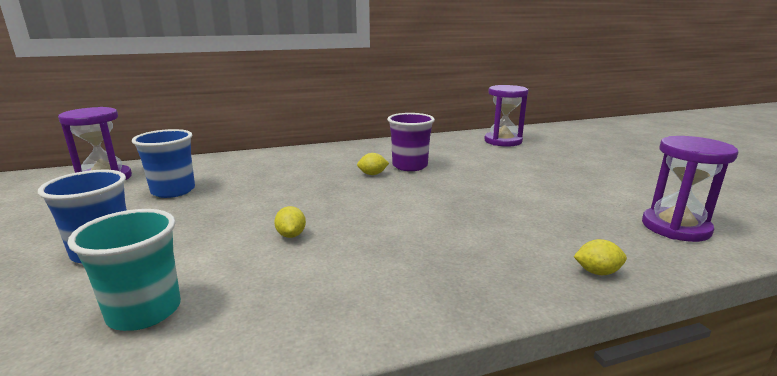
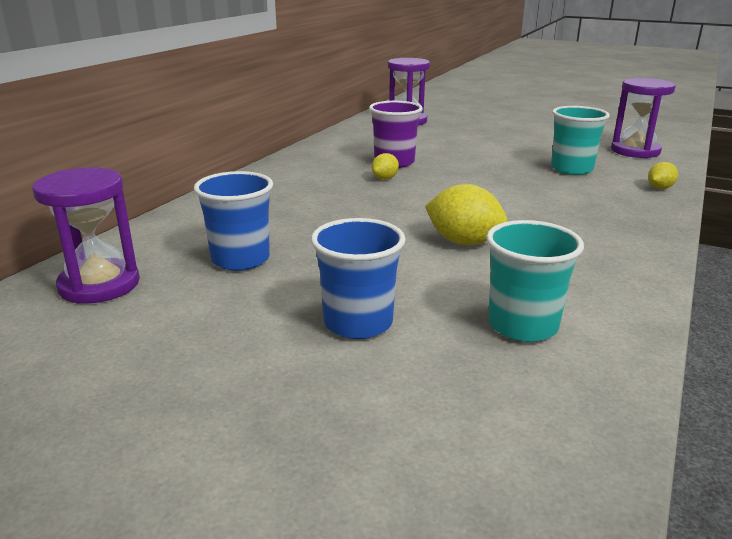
camera: 45 degrees left, 5 degrees up
(291, 235) = (463, 242): yellow lemon -> yellow lemon, size x1.83
(544, 218) = (571, 169): none -> turquoise cup

